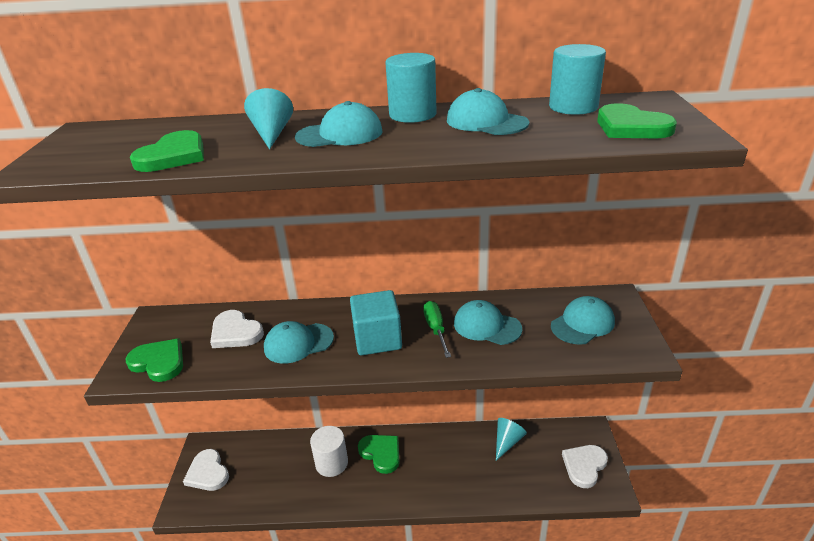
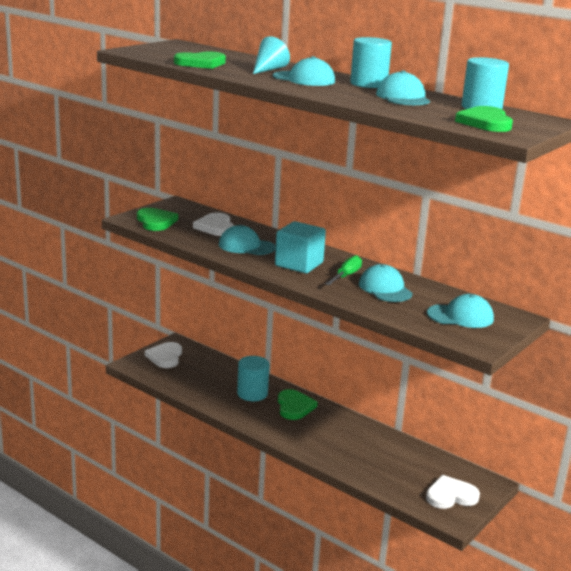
camera: 35 degrees right, 10 degrees down
(331, 463) = (252, 393): white cylinder -> turquoise cylinder
(507, 442) = (404, 451): turquoise cone -> none

